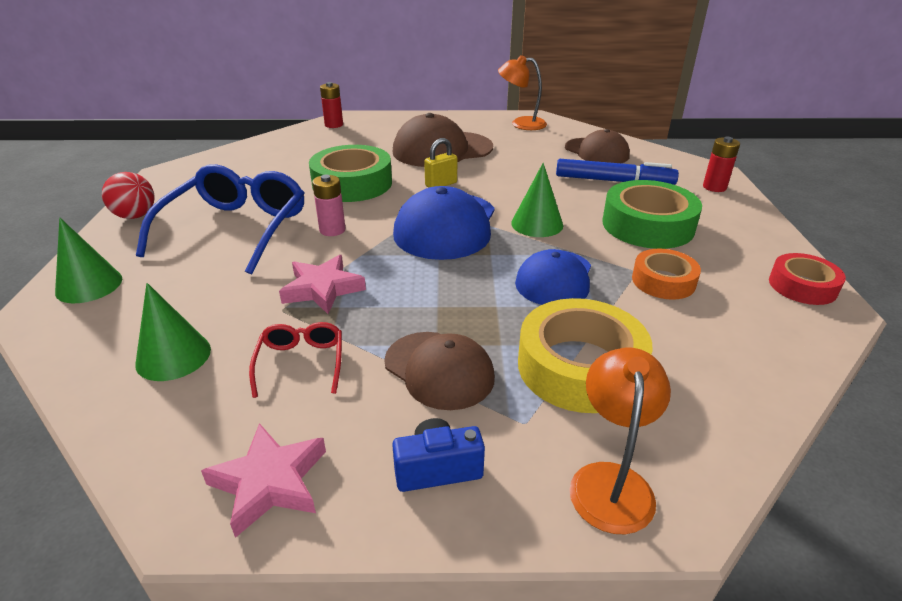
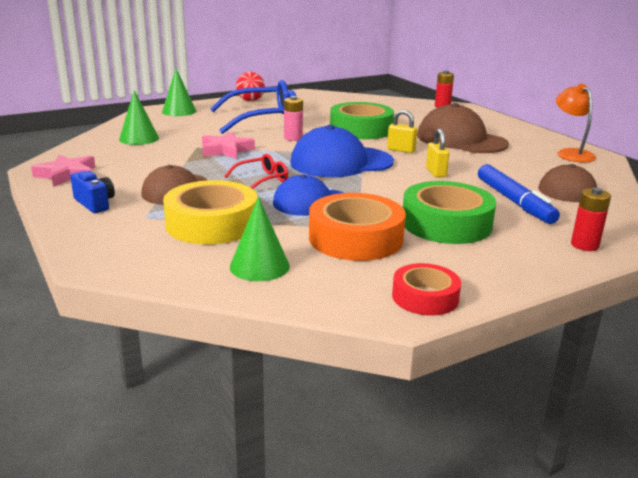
camera: 60 degrees right, 10 degrees down
(301, 363) = (155, 161): red glasses -> red glasses (262, 180)
(519, 189) = (435, 172): none -> yellow padlock
(537, 224) = (385, 186): green cone -> green cone (259, 266)
(611, 481) = (110, 244): orange lamp -> none
(663, 281) = (355, 238): orange tape -> orange tape, size x1.68

